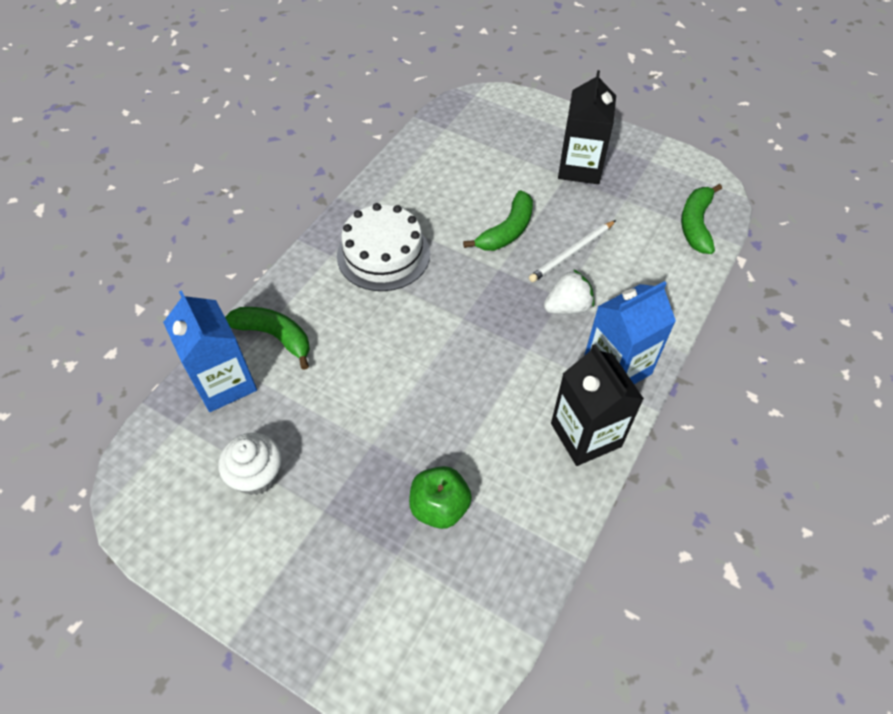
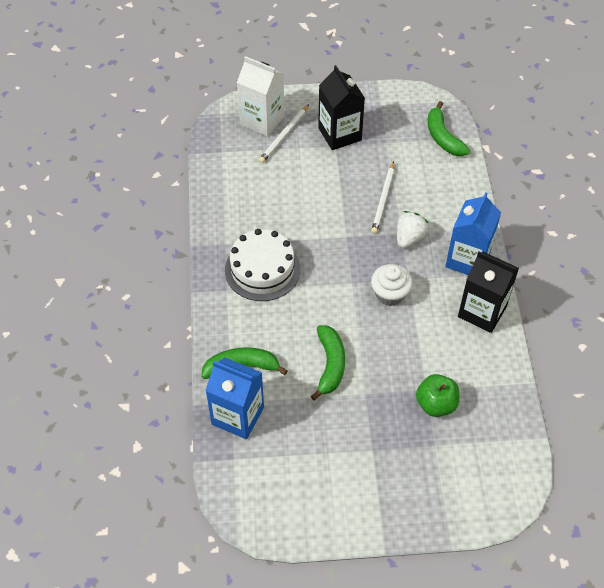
camera: 35 degrees left, 0 degrees up
(257, 475) = (313, 456): white cupcake -> white cupcake (390, 294)
(507, 231) = (329, 207): green banana -> green banana (330, 365)
(510, 119) = (262, 120): none -> white carton
(520, 142) = (284, 135): none -> white pencil

